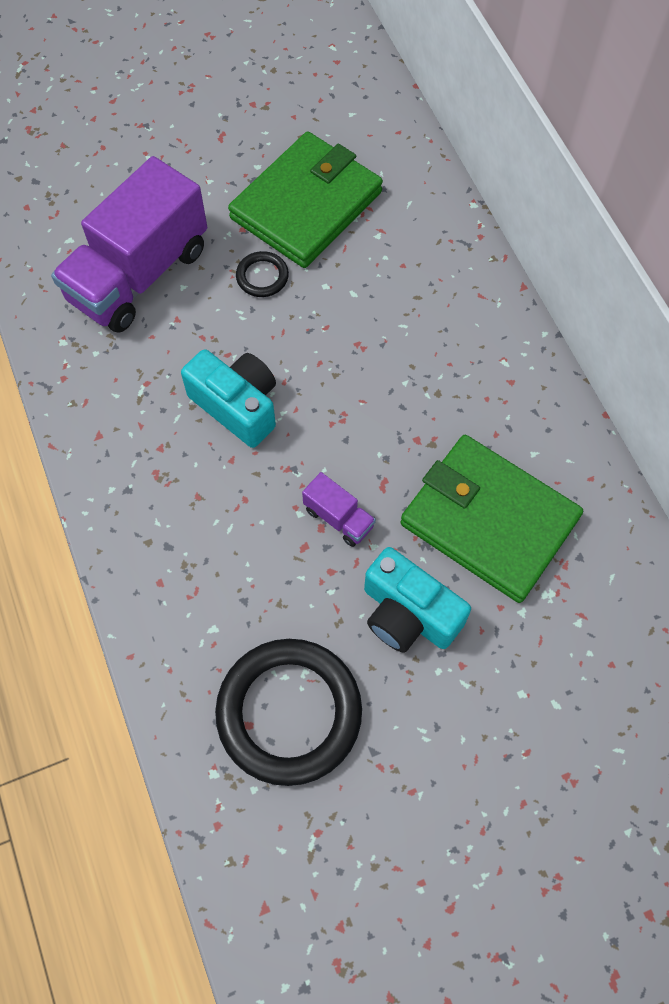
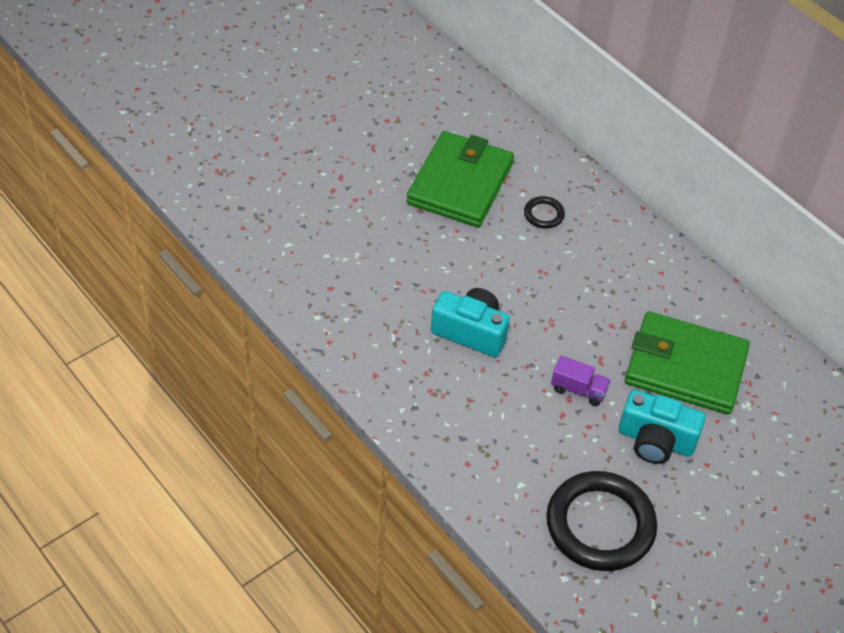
camera: 20 degrees left, 15 degrees down
(139, 274) = (354, 257): purple truck -> none
(262, 277) = (449, 240): black ring -> black ring (544, 214)

